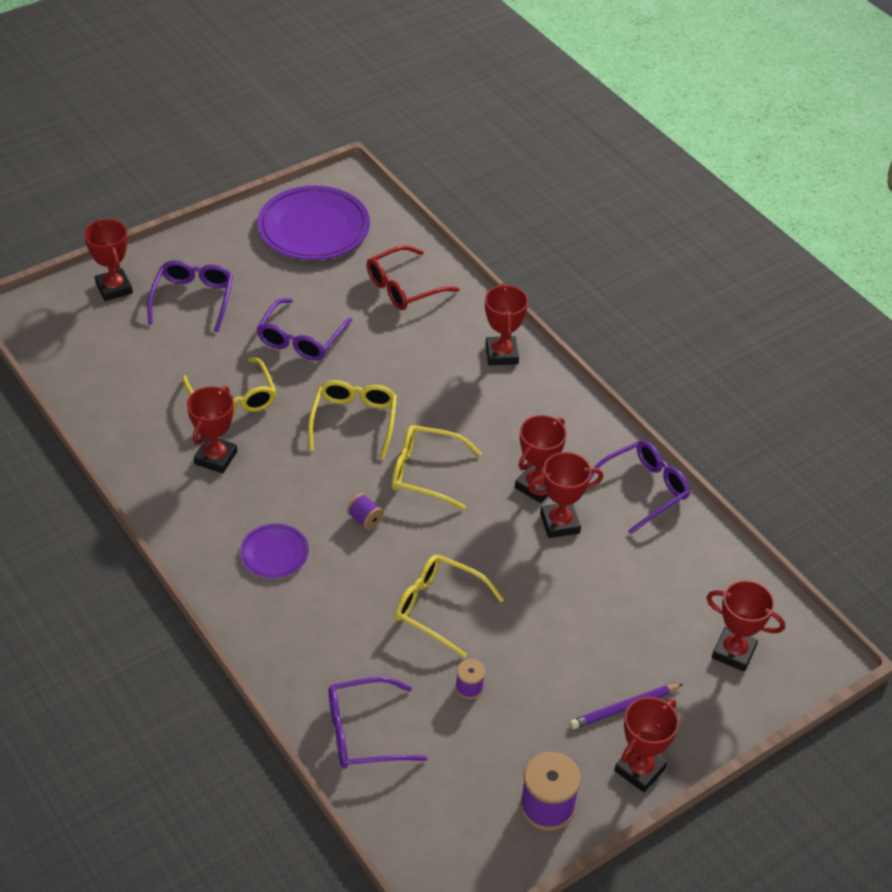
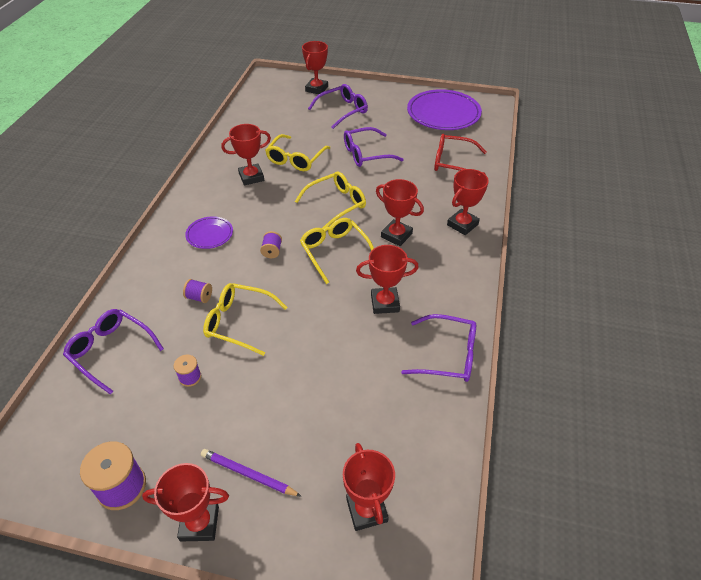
camera: 50 degrees right, 0 degrees up
(366, 619) = (199, 297): none -> purple spool
(439, 608) = (239, 322): yellow glasses -> yellow glasses turned 60 degrees counterclockwise
(560, 523) = (369, 333): red trophy -> red trophy (396, 235)

